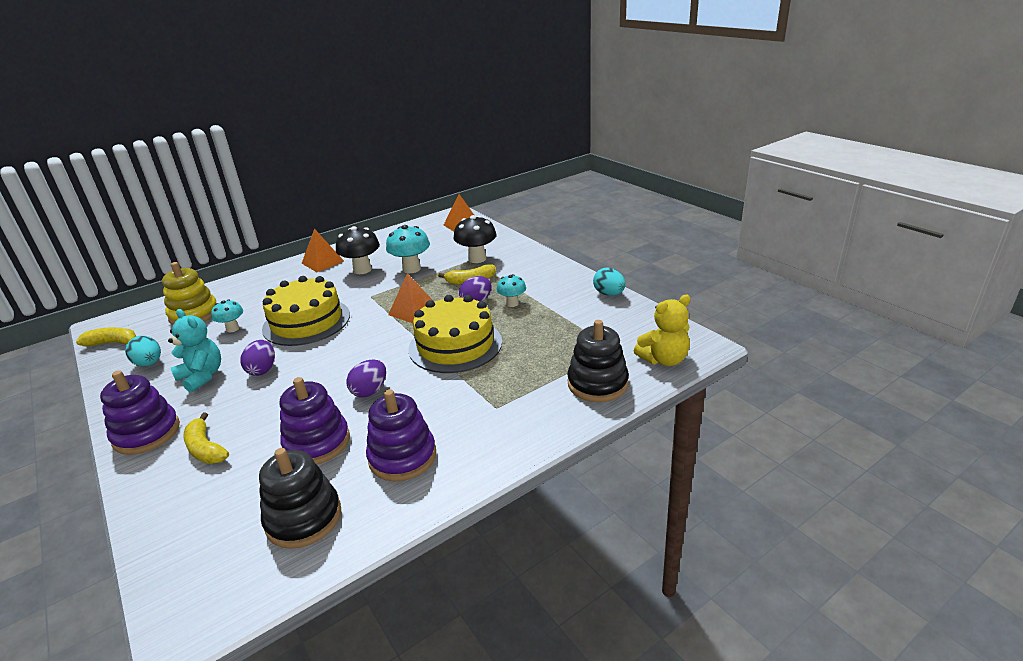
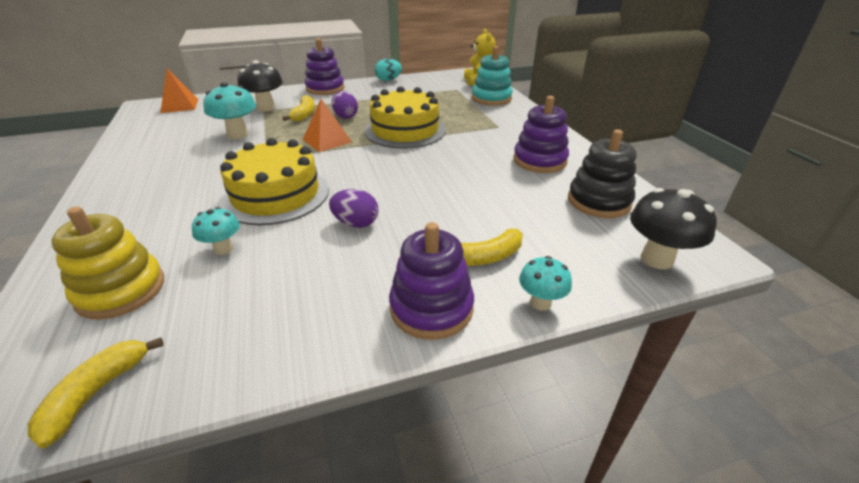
camera: 75 degrees left, 5 degrees up
(149, 363) = (238, 328): turquoise egg -> none
(202, 376) = (329, 269): turquoise teddy bear -> none
(317, 443) = (506, 193): purple stacking toy -> purple stacking toy (325, 88)
(322, 262) = (125, 181): orange pyramid -> none
(362, 270) = (195, 158): black mushroom -> black mushroom (657, 259)
(370, 391) = (445, 167): purple egg -> none
(512, 303) = (364, 106): turquoise mushroom -> turquoise mushroom (540, 303)
(597, 383) = (491, 98): black stacking toy -> turquoise stacking toy

